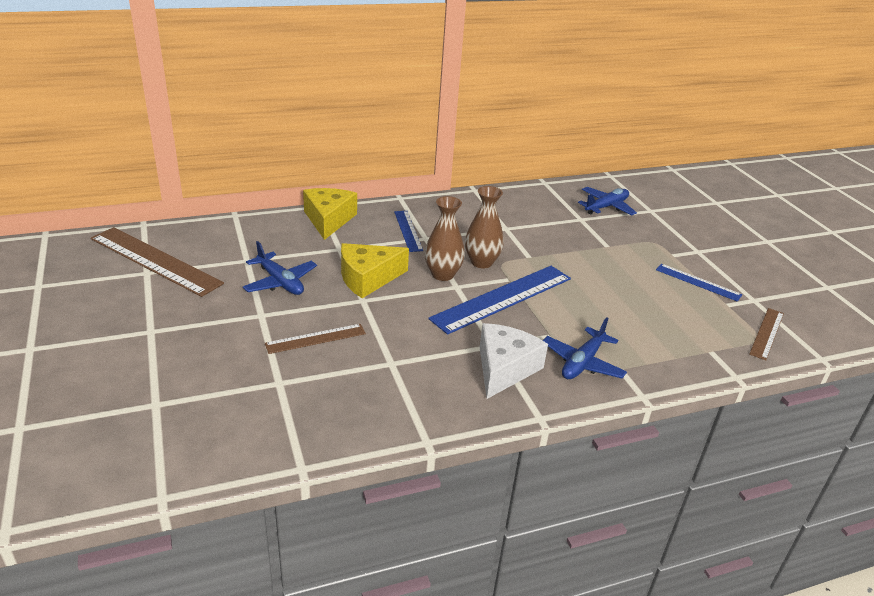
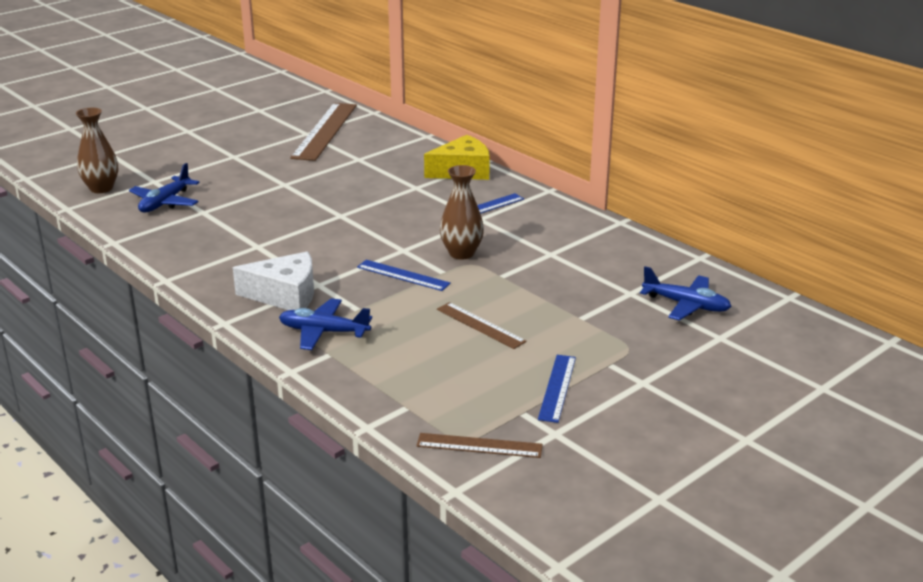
camera: 70 degrees right, 5 degrees down
(280, 282) = (337, 178): blue plane -> blue plane (165, 202)
(315, 338) = (268, 210): brown ruler -> brown ruler (480, 325)
(367, 278) = (377, 209): yellow cheese -> none
(442, 274) = (418, 239): brown vase -> brown vase (101, 188)
(503, 298) = (403, 275): blue ruler -> blue ruler, size x0.53

